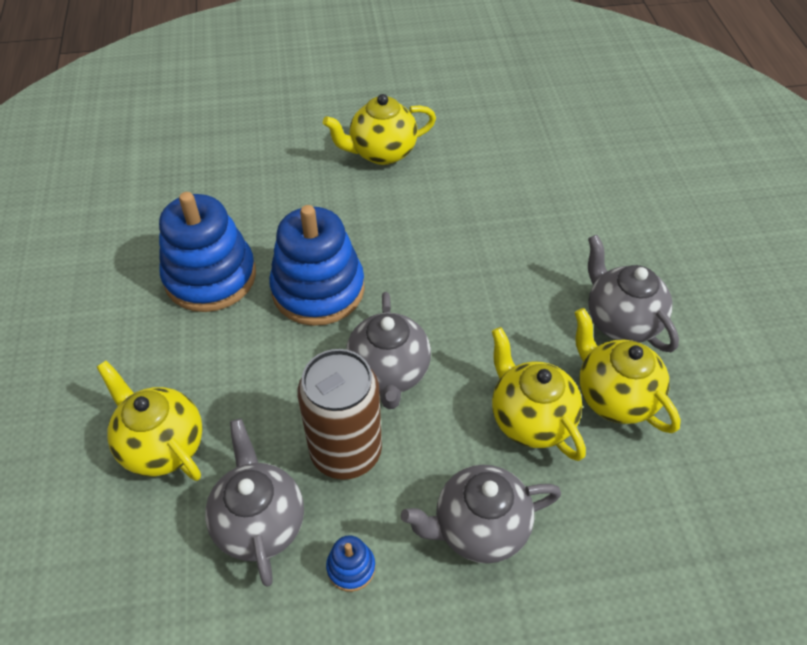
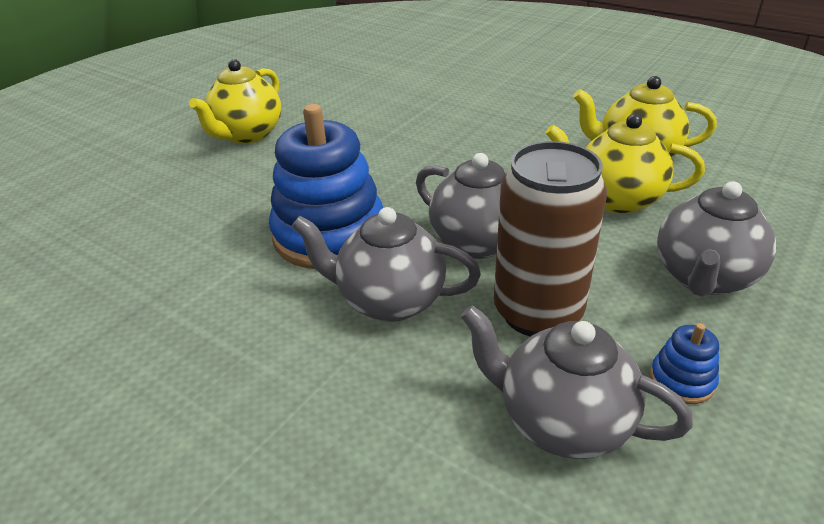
camera: 45 degrees left, 15 degrees down
(162, 445) = (364, 452): yellow teapot -> none
(210, 276) = (202, 292): blue stacking toy -> none
(621, 321) = (570, 123): grey teapot -> grey teapot (389, 301)

